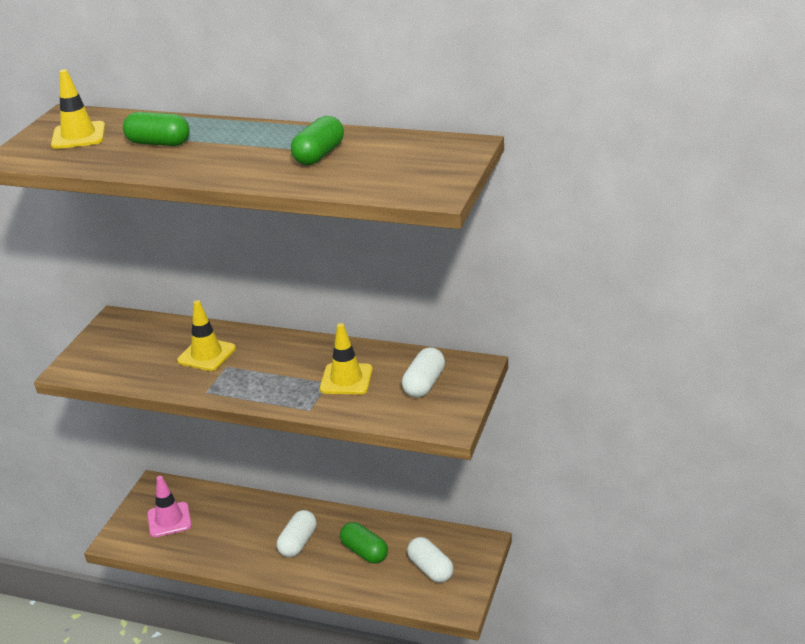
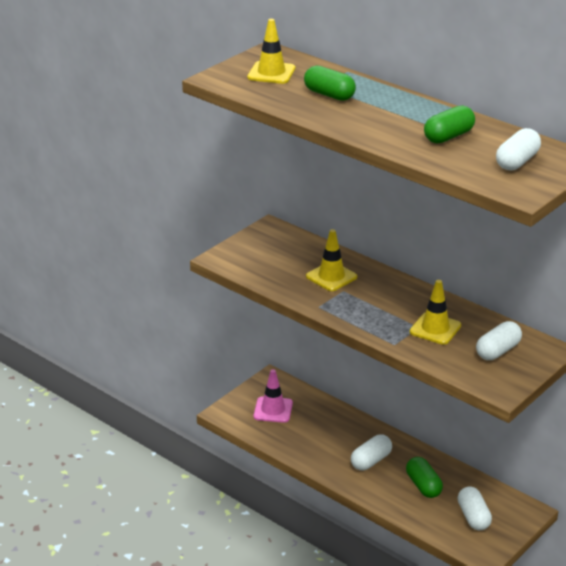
camera: 20 degrees right, 0 degrees up
(410, 163) = (517, 162): none -> white capsule

